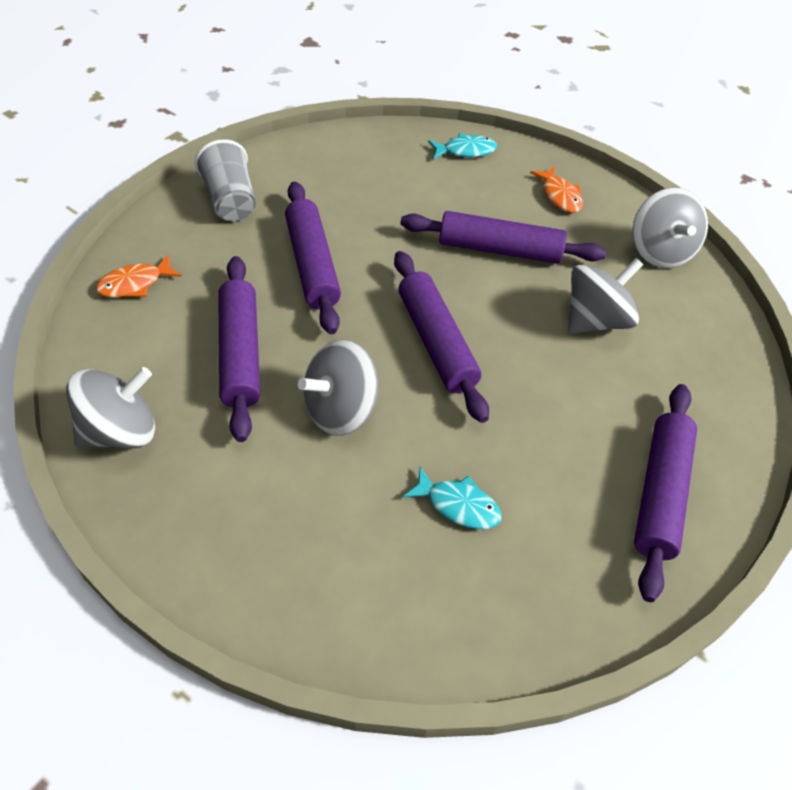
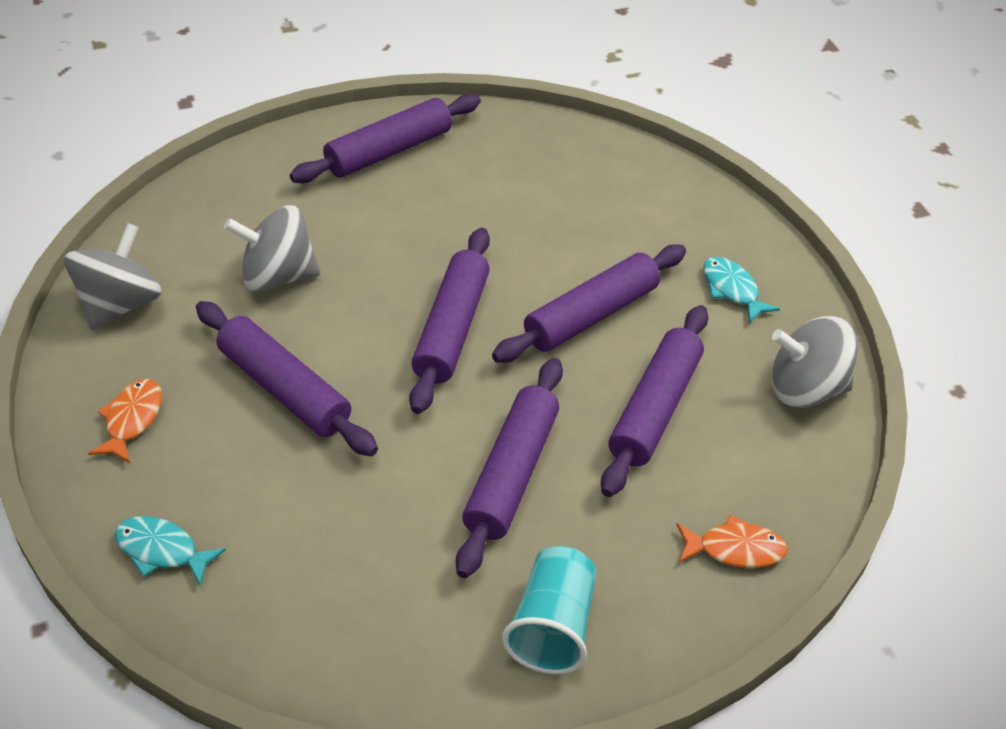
camera: 145 degrees left, 5 degrees down
(230, 201) = (552, 626): grey cup -> turquoise cup
(340, 410) = (591, 315): grey spinning top -> purple rolling pin
(458, 505) = (548, 211): turquoise fish -> turquoise fish (732, 290)

